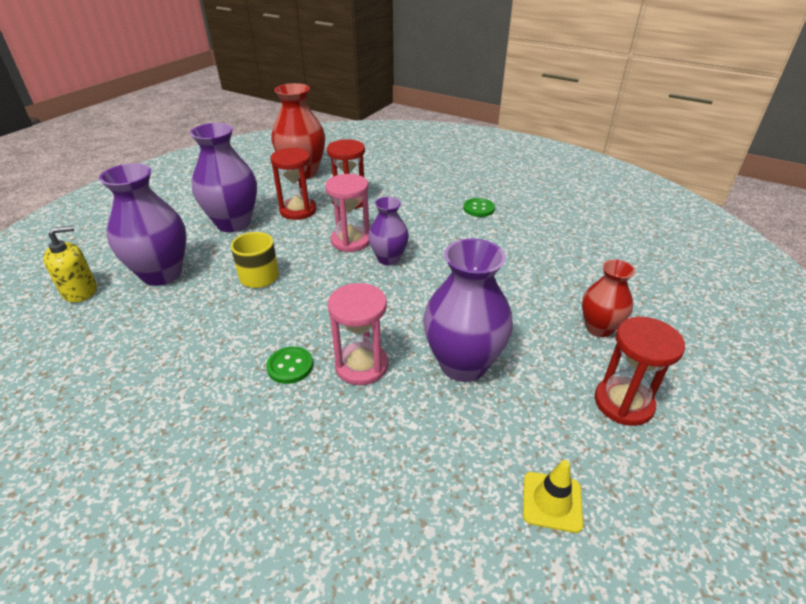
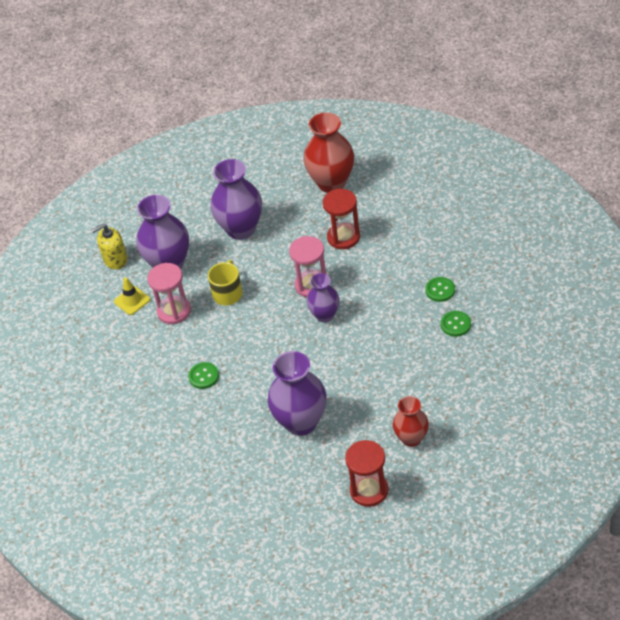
camera: 40 degrees right, 10 degrees up
(80, 291) = (115, 259): yellow soap dispenser -> yellow soap dispenser turned 150 degrees clockwise
(298, 210) = (296, 233): red hourglass -> none
(361, 365) = (243, 395): pink hourglass -> pink hourglass (174, 311)
(521, 226) = (455, 324): none -> green button
(552, 501) = (276, 516): yellow traffic cone -> yellow traffic cone (132, 300)

